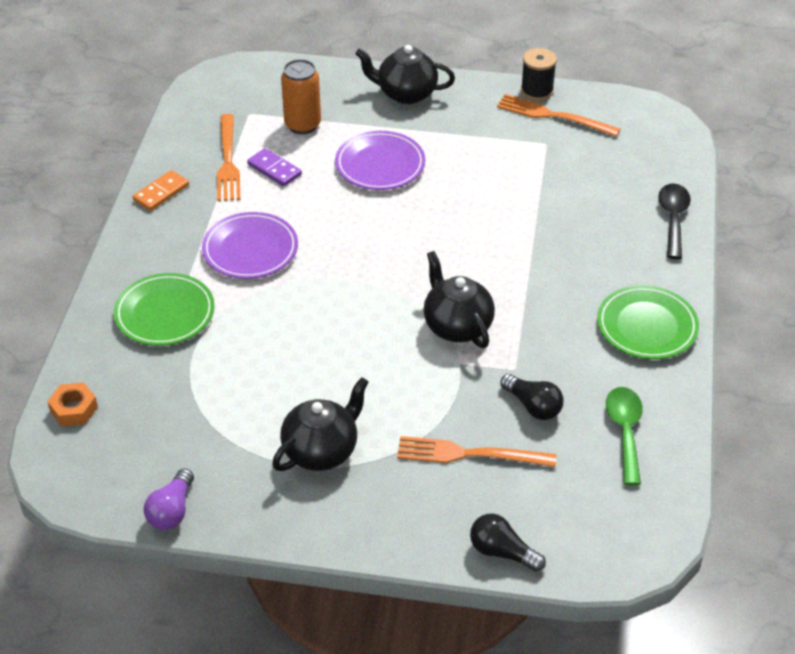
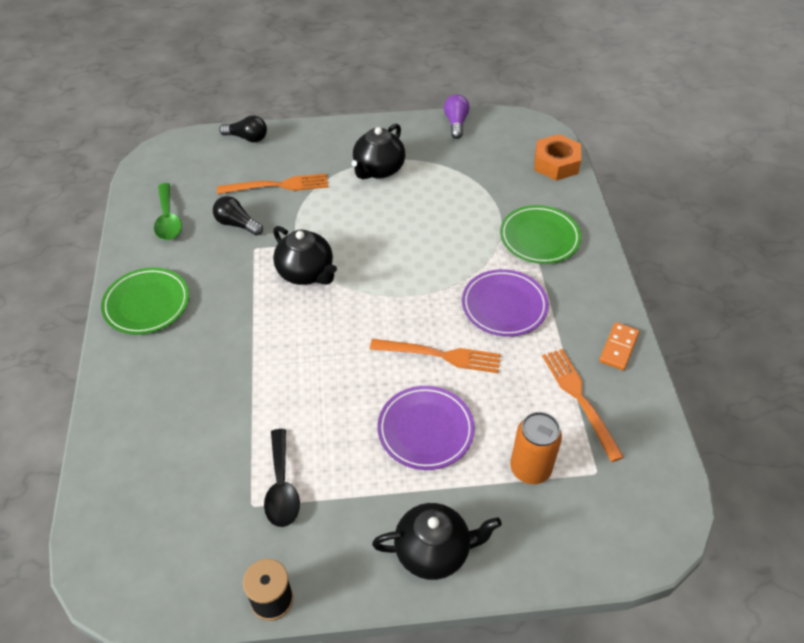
camera: 165 degrees right, 5 degrees up
(74, 409) = (556, 163): orange nut -> orange nut, size x1.52
(274, 169) = (529, 399): purple domino -> none
(553, 116) = (247, 555): orange fork -> orange fork (440, 355)
(673, 219) = (112, 426): black spoon -> black spoon (282, 487)

